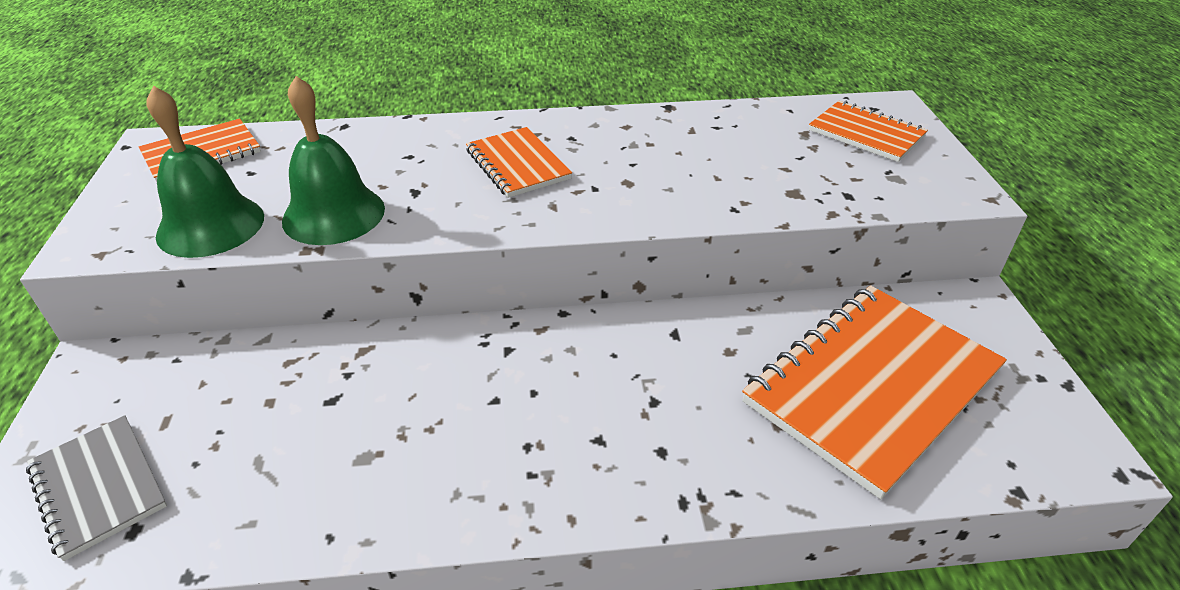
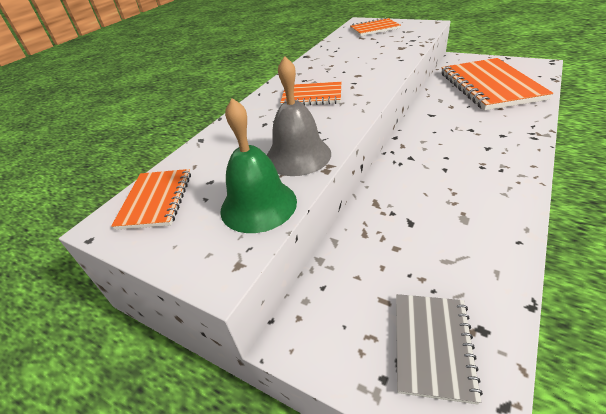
camera: 50 degrees left, 0 degrees up
(99, 487) = (432, 345): grey notebook -> grey notebook turned 75 degrees counterclockwise
(334, 214) = (298, 156): green bell -> grey bell

